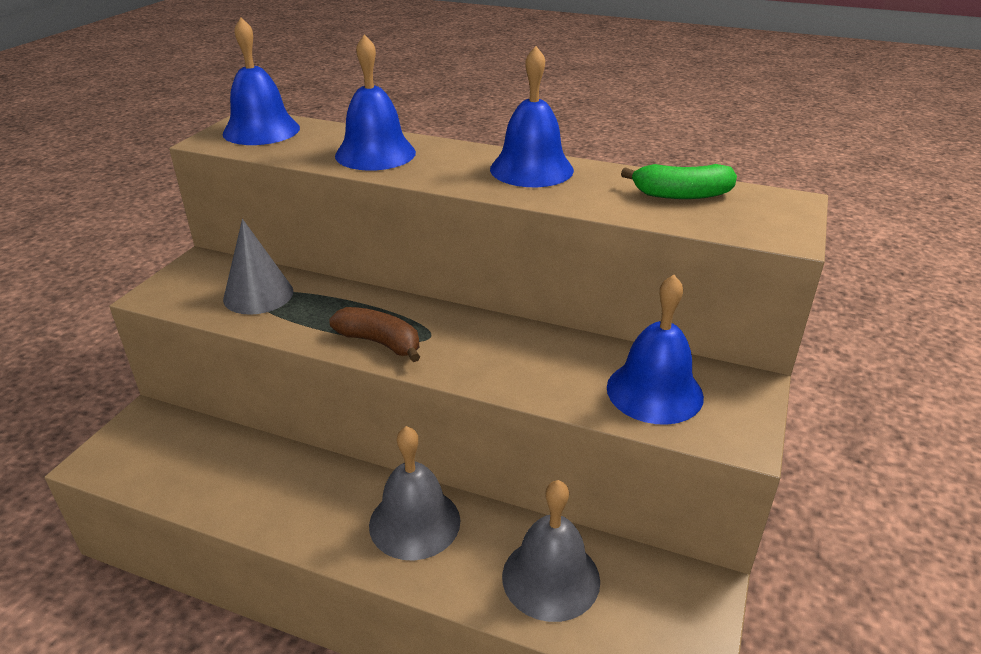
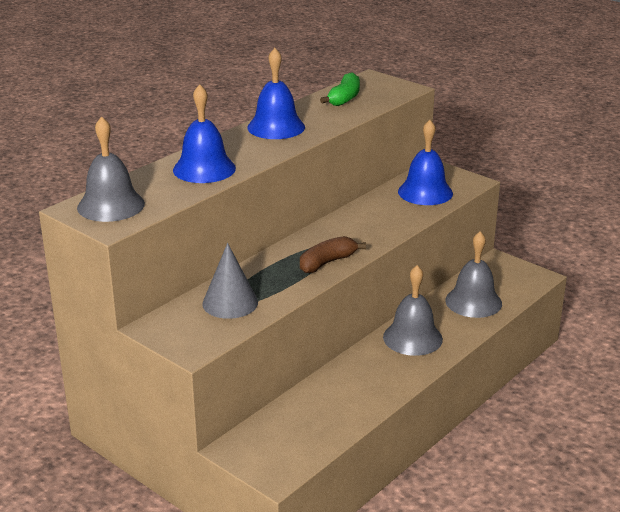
camera: 70 degrees left, 5 degrees down
(261, 130) = (111, 205): blue bell -> grey bell

